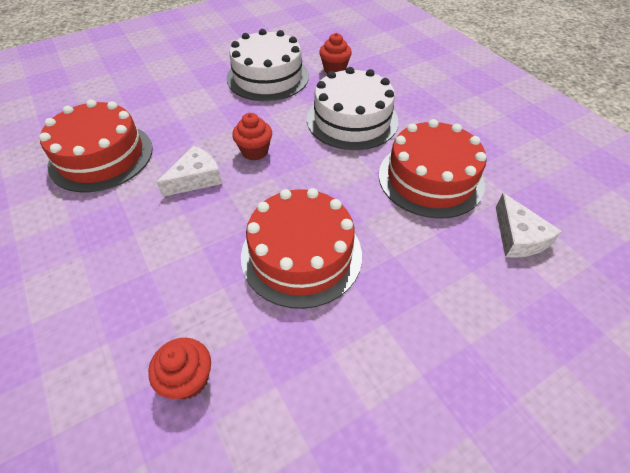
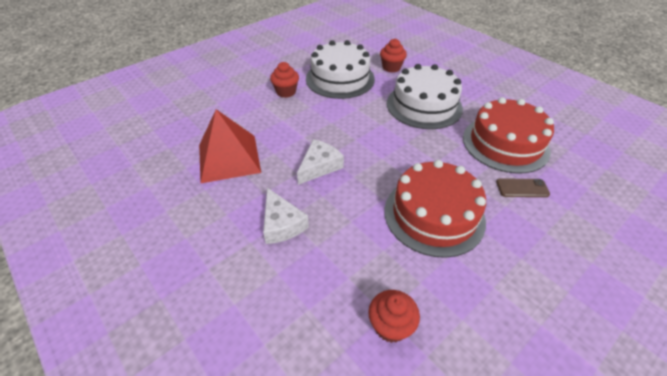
camera: 10 degrees left, 5 degrees down
(101, 156) = (229, 158): red cake -> red pyramid
(255, 151) = (358, 139): red cupcake -> red cupcake (286, 92)
(425, 236) = (522, 188): none -> brown phone
(518, 237) = (589, 179): white cheese -> white cheese (282, 224)

